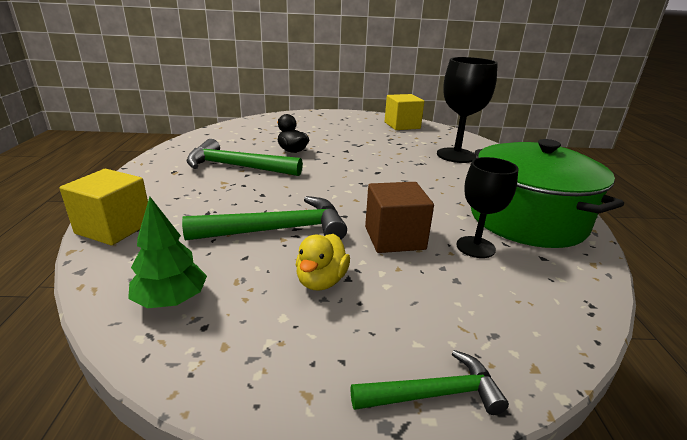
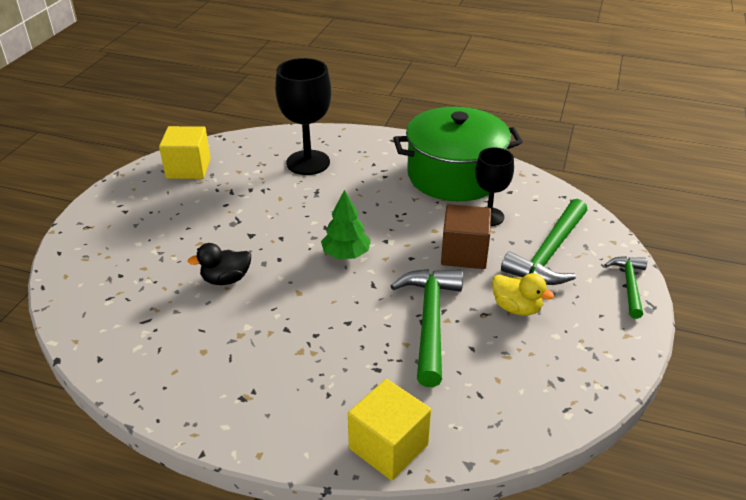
camera: 70 degrees left, 10 degrees up
(171, 300) = (526, 397): green tree -> green tree (346, 254)
(237, 167) = (257, 335): green hammer -> green hammer (549, 254)

